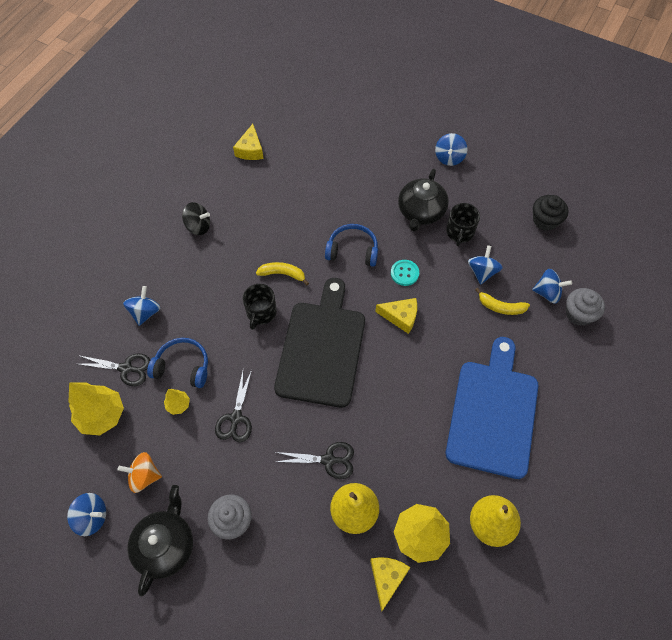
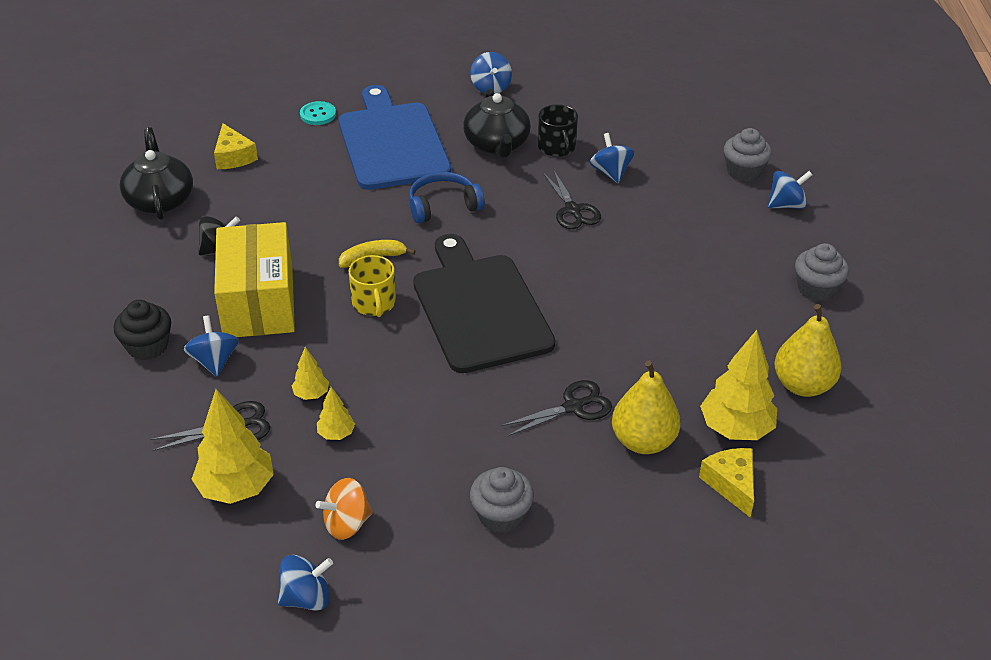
camera: 30 degrees left, 20 degrees down
(165, 545) = (433, 579): black teapot -> black teapot (160, 200)
(183, 366) = (311, 394): blue headphones -> yellow tree
(196, 277) = (258, 302): none -> yellow box
(236, 418) = (424, 416): black scissors -> black scissors (573, 210)
(261, 312) = (374, 303): black mug -> yellow mug
(400, 317) = (550, 245): yellow cheese -> none
(404, 273) = (523, 205): turquoise button -> turquoise button (318, 114)
(493, 413) = (724, 288): blue cutting board -> blue cutting board (392, 142)
(500, 307) = (656, 195): yellow banana -> none
(545, 220) = (643, 106): black cupcake -> black cupcake (147, 346)
(547, 293) = (696, 165): blue spinning top -> blue spinning top (786, 205)
(558, 446) = (816, 289): none -> grey cupcake

